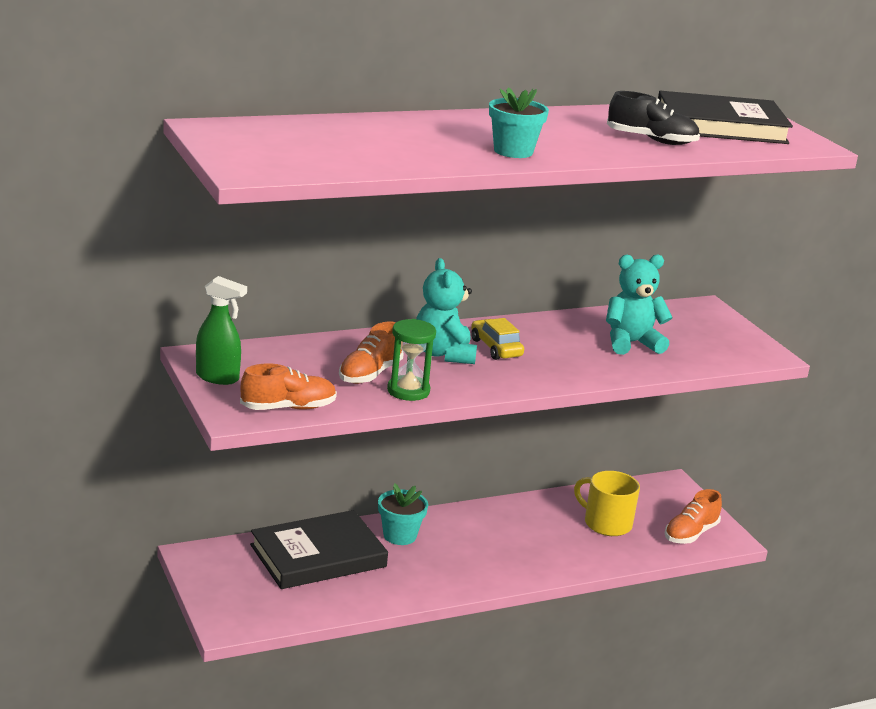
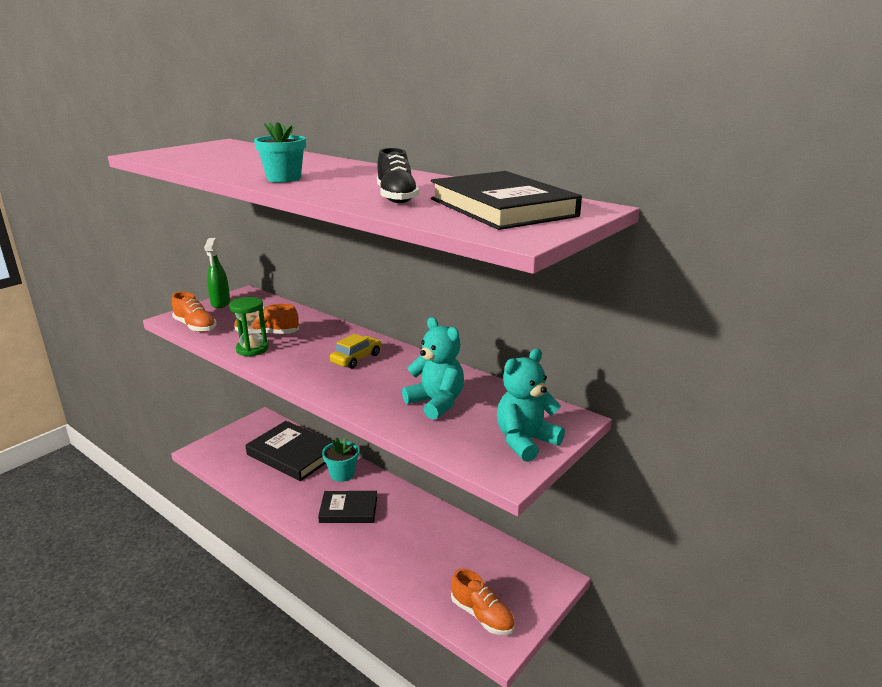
camera: 65 degrees right, 0 degrees up
(443, 354) = (324, 346): turquoise teddy bear -> turquoise teddy bear (525, 441)
(475, 552) = (348, 510): none -> black book
(606, 523) = (448, 560): yellow mug -> none
(690, 534) = (482, 615): orange shoe -> orange shoe turned 150 degrees counterclockwise

